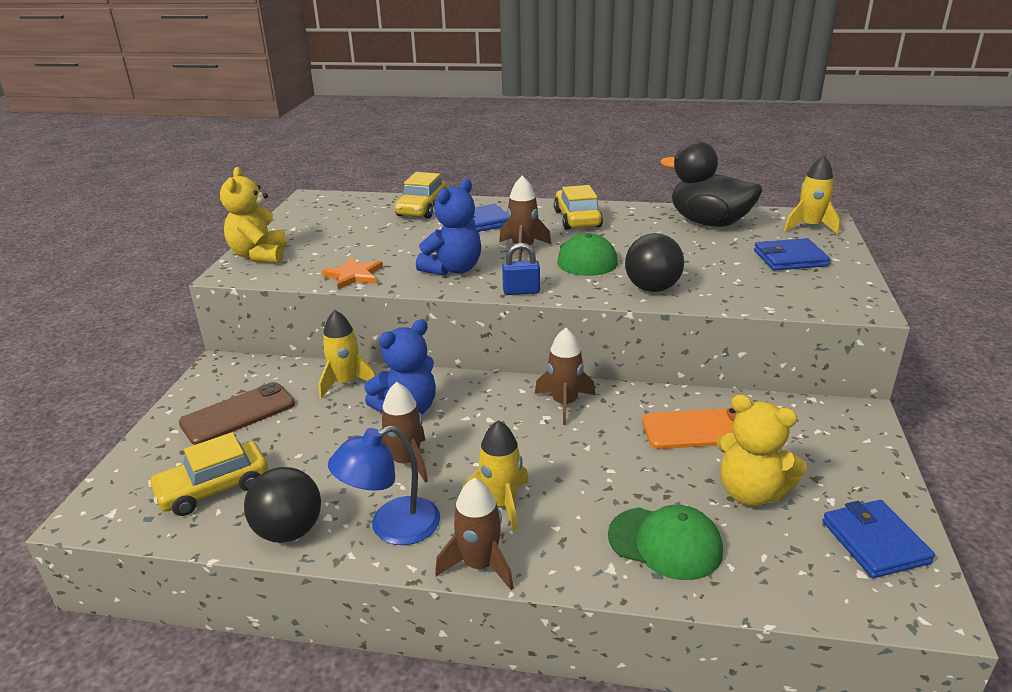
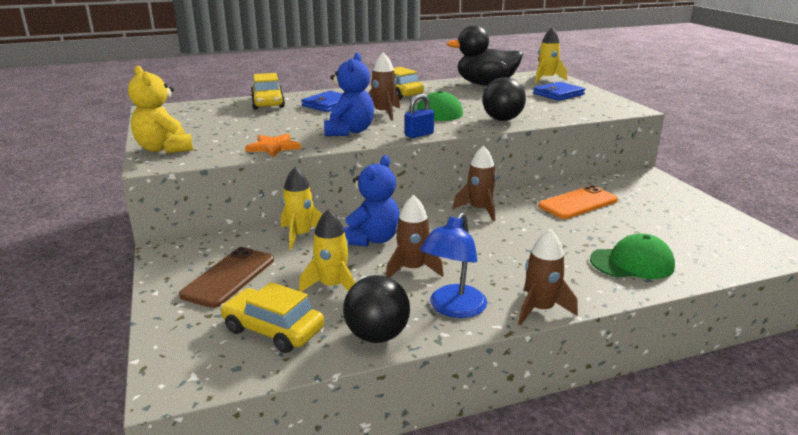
camera: 30 degrees left, 5 degrees down
(213, 488) = (273, 330): yellow car -> yellow car turned 90 degrees clockwise
(501, 503) = (510, 273): yellow rocket -> yellow rocket (332, 286)
(751, 492) = (644, 226): yellow teddy bear -> none
(875, 542) = (730, 230): blue wallet -> none

